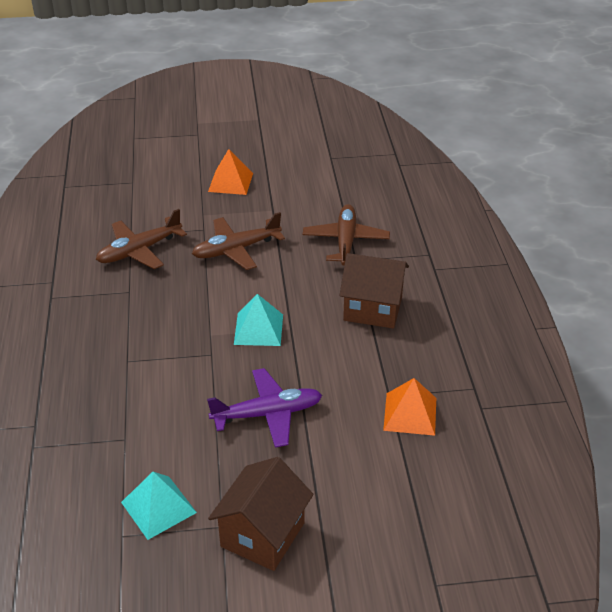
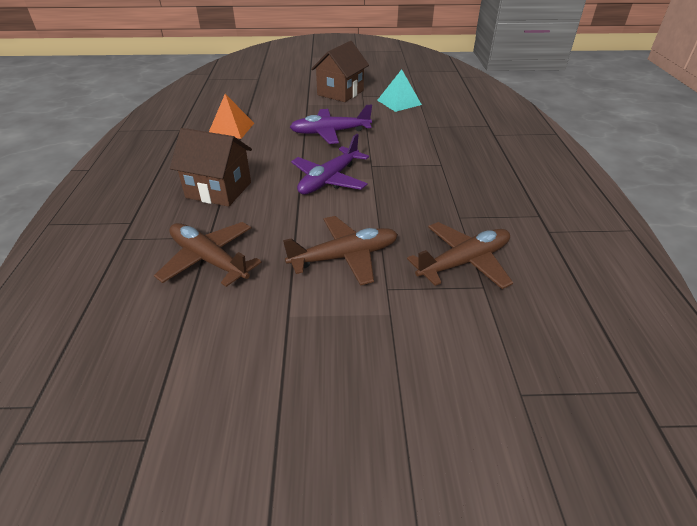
camera: 175 degrees left, 0 degrees up
(230, 182) = (347, 381): orange pyramid -> none
(258, 329) = (329, 180): turquoise pyramid -> purple plane
(345, 241) = (209, 260): brown plane -> brown plane turned 120 degrees clockwise

